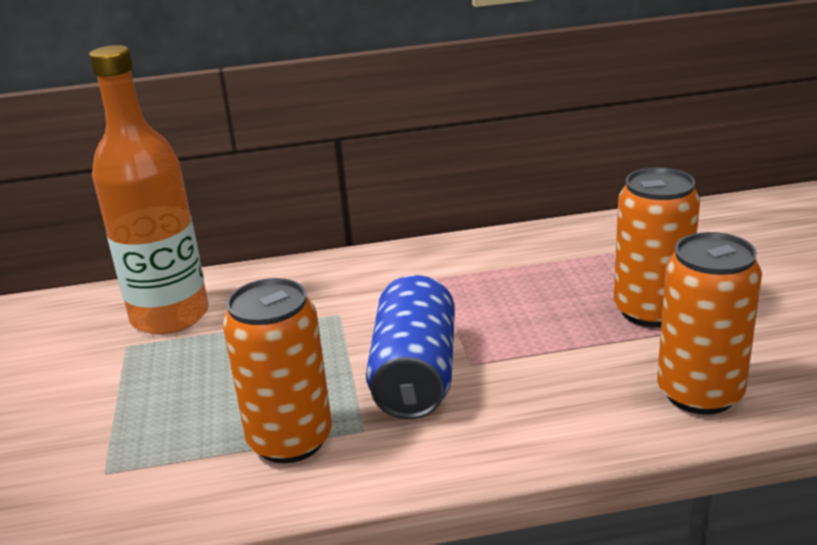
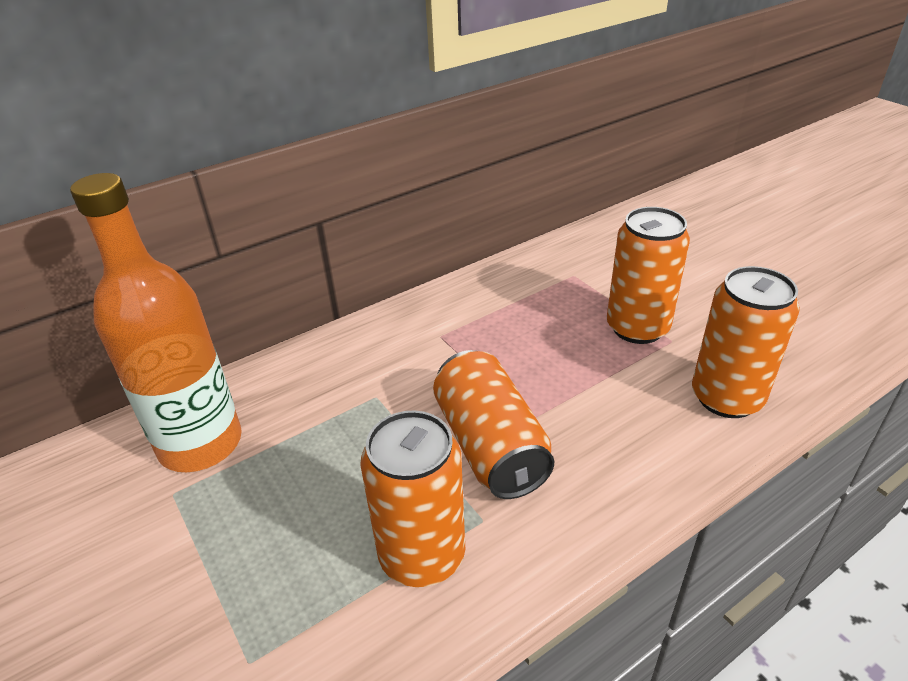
camera: 25 degrees left, 10 degrees up
(415, 375) = (490, 445): blue can -> orange can

